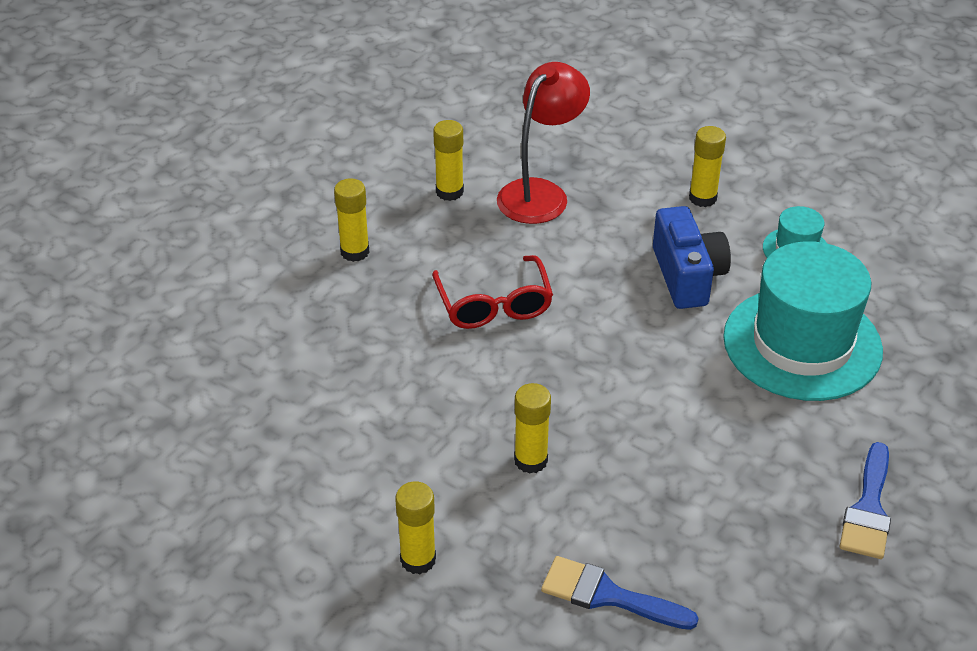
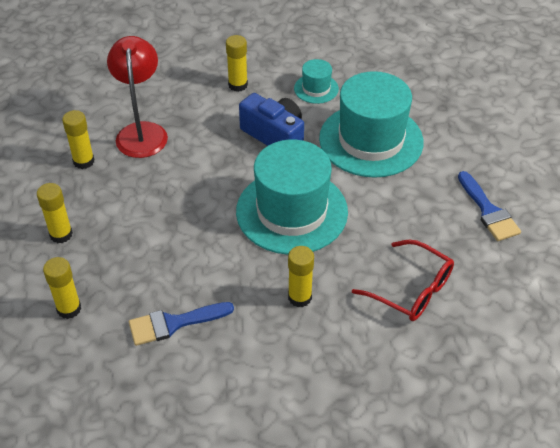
camera: 40 degrees left, 5 degrees up
(418, 559) = (298, 401): yellow glue stick -> yellow glue stick (69, 309)
(494, 305) = (184, 217): red glasses -> red glasses (411, 290)
(607, 595) = (417, 347): blue brush -> blue brush (173, 323)
(618, 367) = (291, 211): none -> turquoise hat

